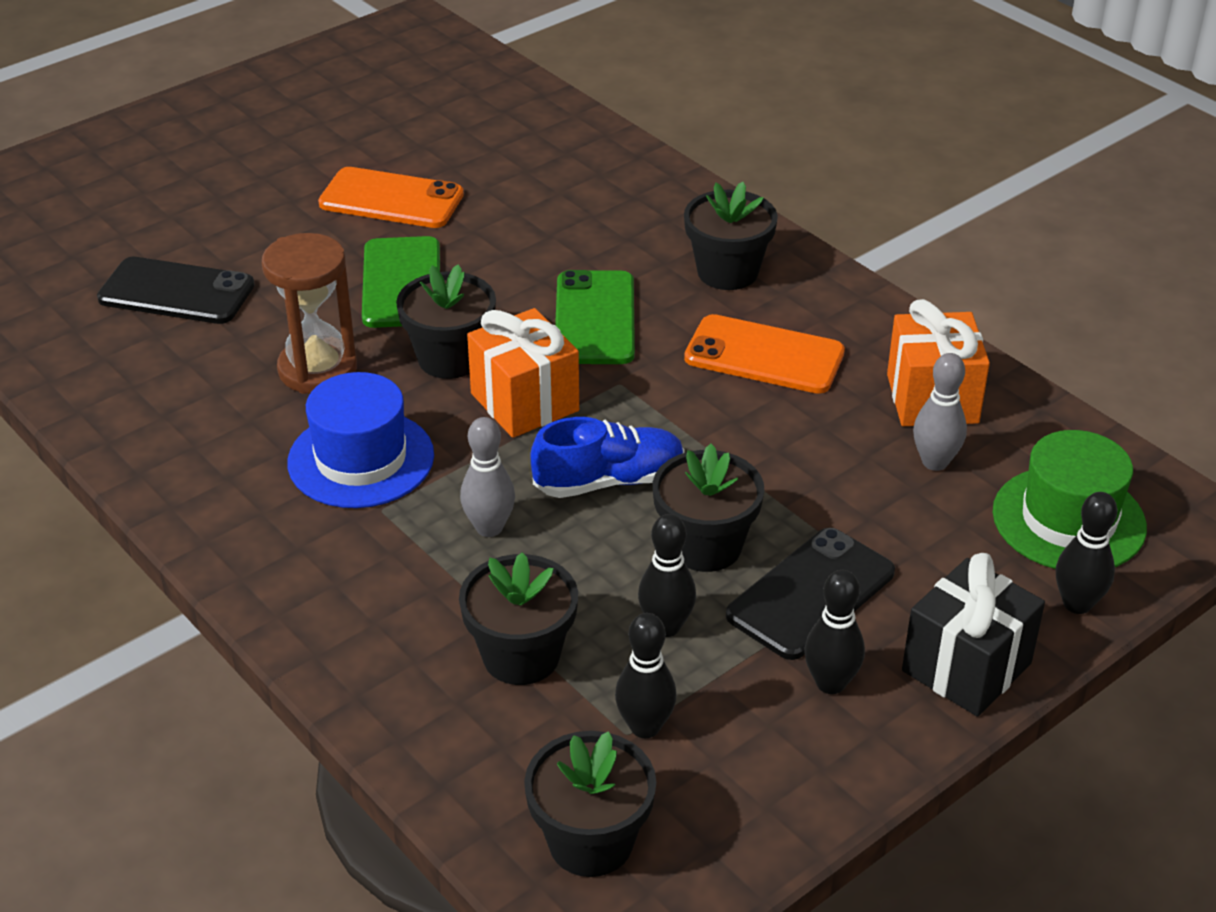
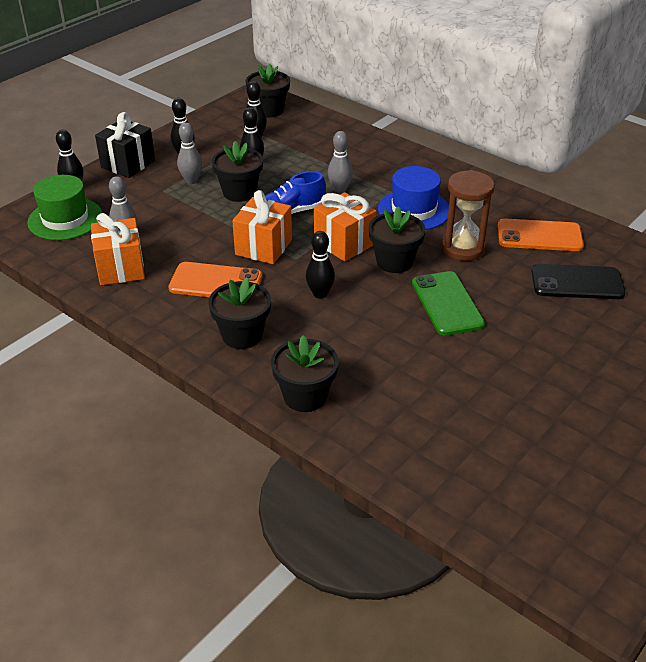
camera: 170 degrees right, 0 degrees up
(391, 199) = (491, 367): orange phone -> orange phone (539, 236)
(521, 656) = (309, 151): black flower pot -> black flower pot (305, 396)
(595, 318) = (320, 294): green phone -> black bowling pin
(673, 411) = (263, 247): none -> orange gift
(811, 594) = (191, 180): black phone -> grey bowling pin

